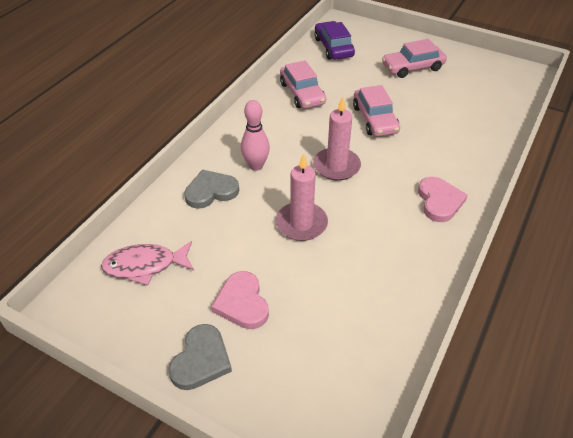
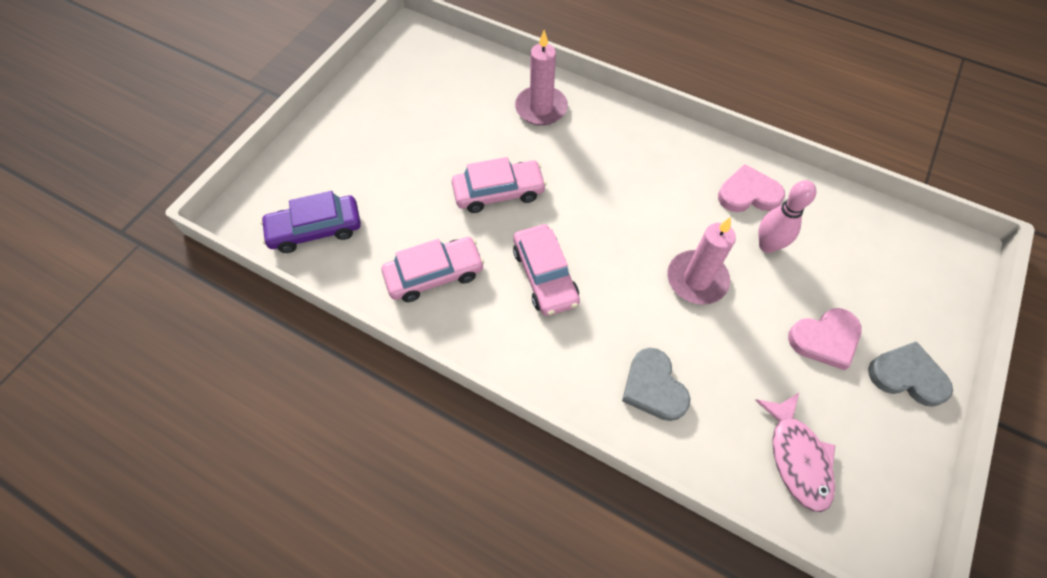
camera: 90 degrees left, 15 degrees up
(256, 166) = (598, 332): pink bowling pin -> pink bowling pin (767, 245)
(336, 166) = (593, 239): pink candle -> pink candle (541, 108)
(412, 67) = (384, 140): pink car -> pink car (545, 276)
(439, 201) = (644, 147): pink heart -> pink heart (748, 193)

